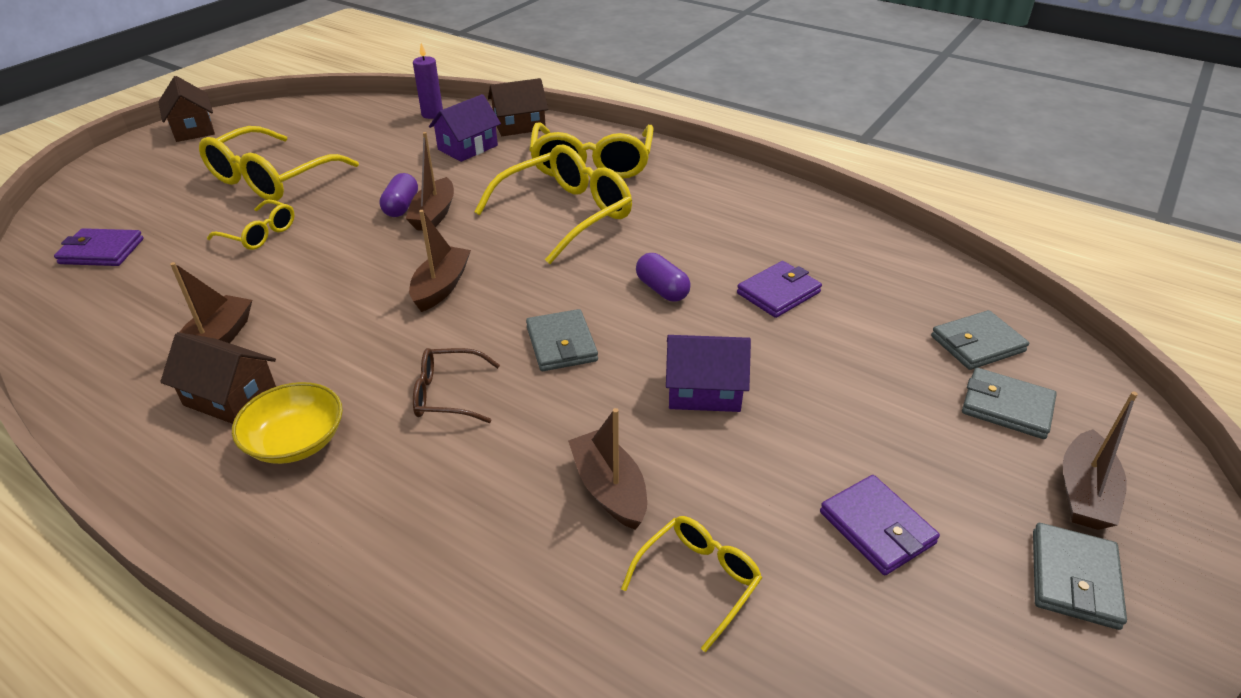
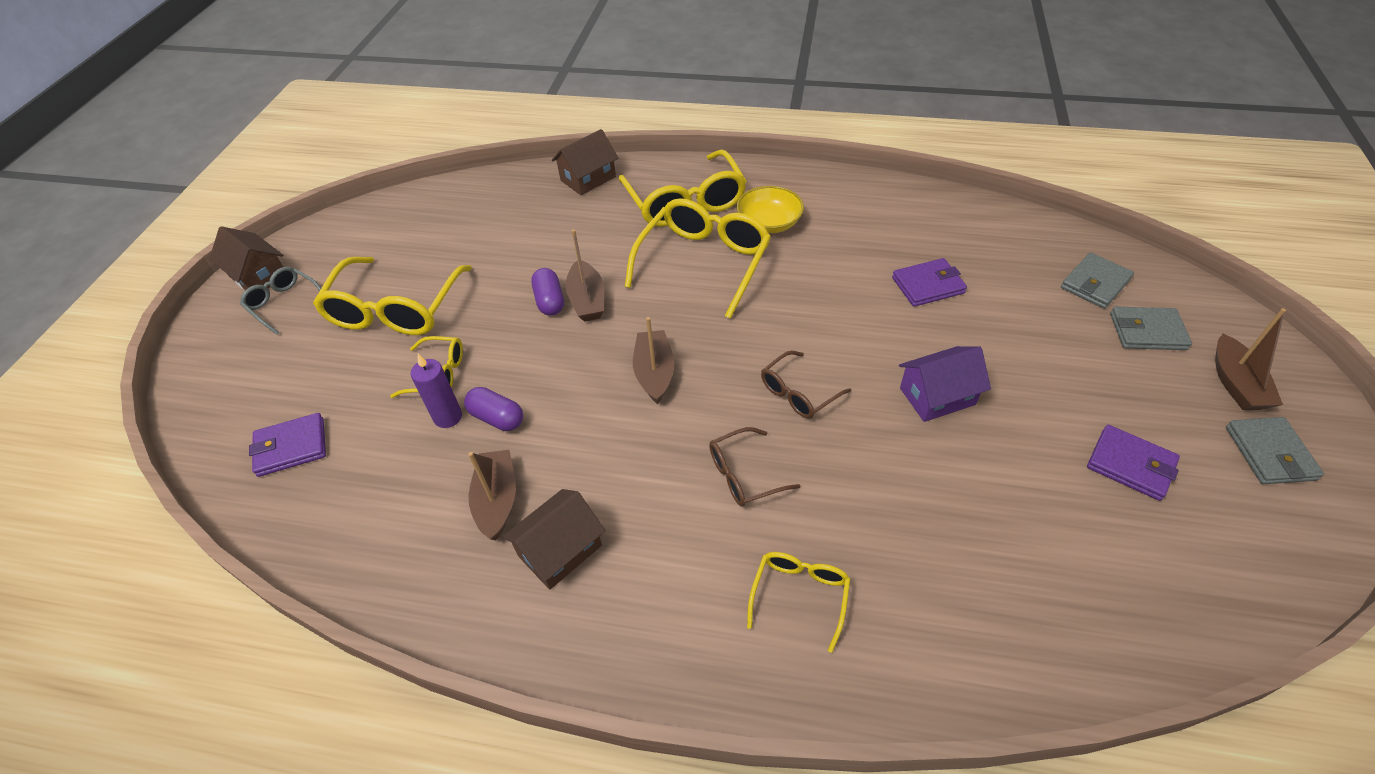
camera: 20 degrees left, 10 degrees up
(193, 152) = (284, 303): none -> grey glasses
(230, 397) = (560, 550): brown house -> brown house turned 45 degrees counterclockwise
(296, 441) = (654, 568): yellow bowl -> yellow bowl (769, 223)
(432, 114) = (494, 189): purple candle -> purple candle (448, 417)
(468, 147) = (559, 217): purple house -> none
(561, 344) = (798, 393): grey wallet -> brown glasses
(609, 489) = (931, 509): brown boat -> none
(662, 289) = (838, 312): purple capsule -> purple capsule (497, 418)
(698, 580) = (1046, 557): yellow glasses -> yellow glasses (799, 595)
(778, 293) = (928, 285): purple wallet -> purple wallet turned 45 degrees clockwise

